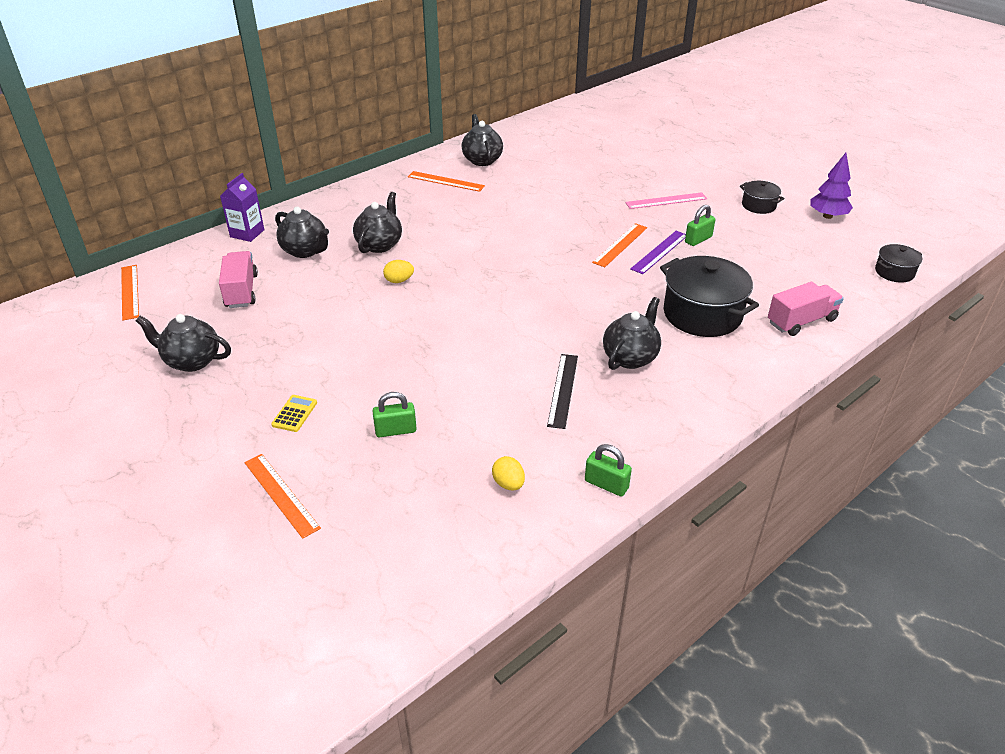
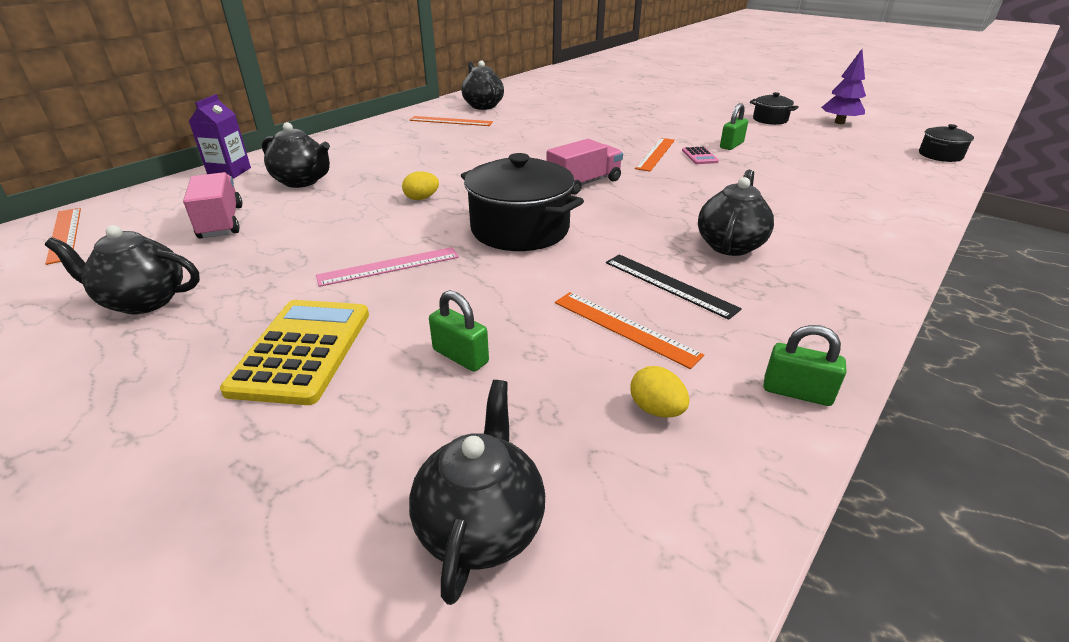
camera: 10 degrees left, 5 degrees down
(281, 494) = (287, 475): orange ruler -> orange ruler (624, 328)
(294, 414) = (302, 351): yellow calculator -> yellow calculator, size x2.11
(379, 244) = (391, 171): black teapot -> black teapot (481, 526)
(395, 430) = (460, 356): green padlock -> green padlock turned 60 degrees clockwise
(563, 390) = (669, 285): black ruler -> black ruler turned 45 degrees counterclockwise
(659, 252) = (699, 156): purple ruler -> pink calculator
(666, 201) = (680, 121): pink ruler -> pink ruler (389, 266)
(702, 314) = (781, 201): black pot -> black pot (520, 229)
(801, 321) = (889, 198): pink truck -> pink truck (584, 183)

